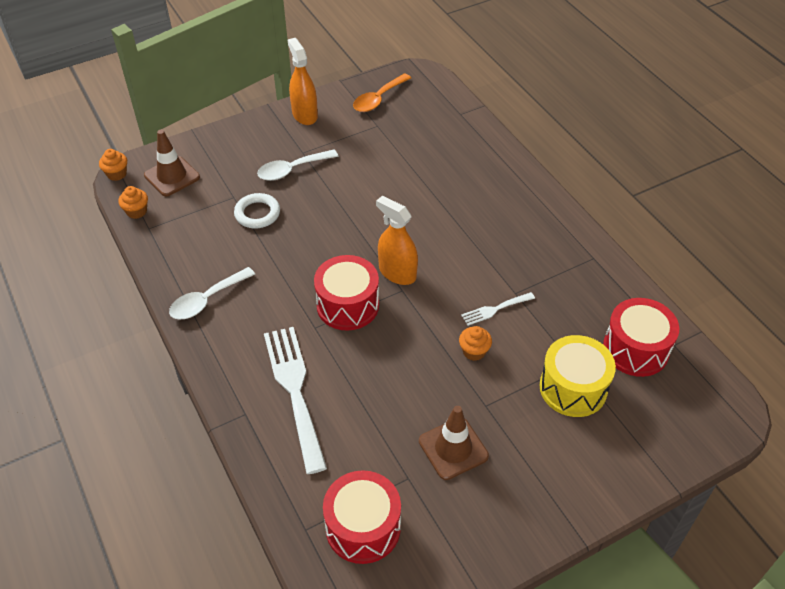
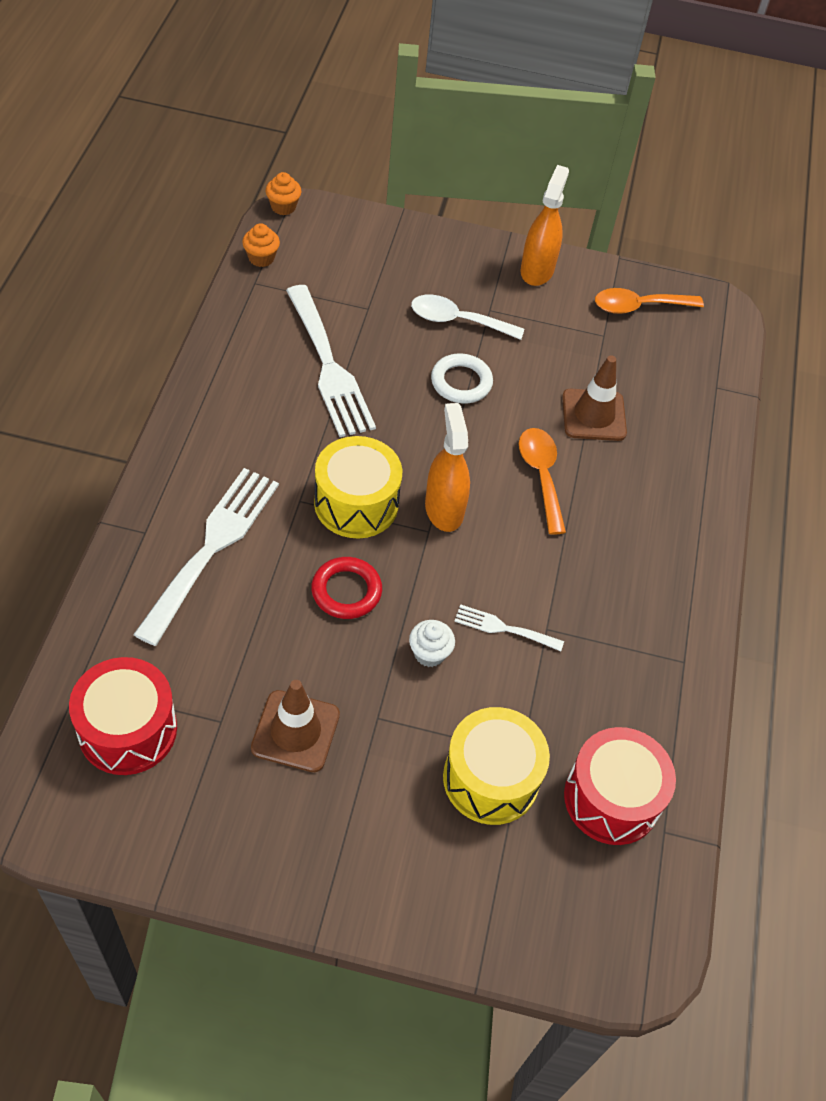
camera: 35 degrees right, 5 degrees up
(172, 176) = (332, 245): brown traffic cone -> brown traffic cone (593, 415)
(207, 300) = (230, 394): white spoon -> none
(248, 244) = (329, 367): none -> white fork
(257, 213) = (372, 342): white ring -> white ring (461, 382)
(347, 305) = (356, 503): red drum -> yellow drum
(395, 355) = (346, 591): none -> red ring
(427, 219) = (541, 476): none -> orange spoon
(474, 351) = (429, 653): orange cupcake -> white cupcake

